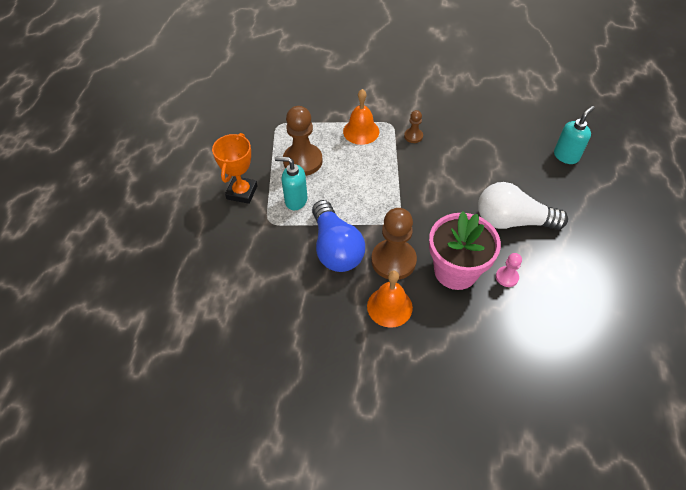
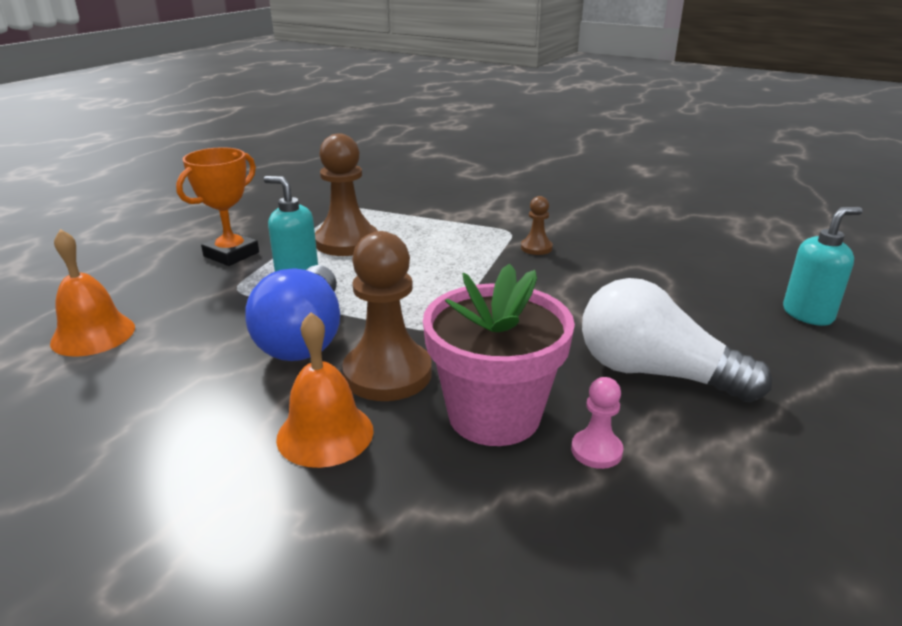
camera: 20 degrees right, 25 degrees down
(361, 131) = (458, 231): orange bell -> orange bell (93, 334)

